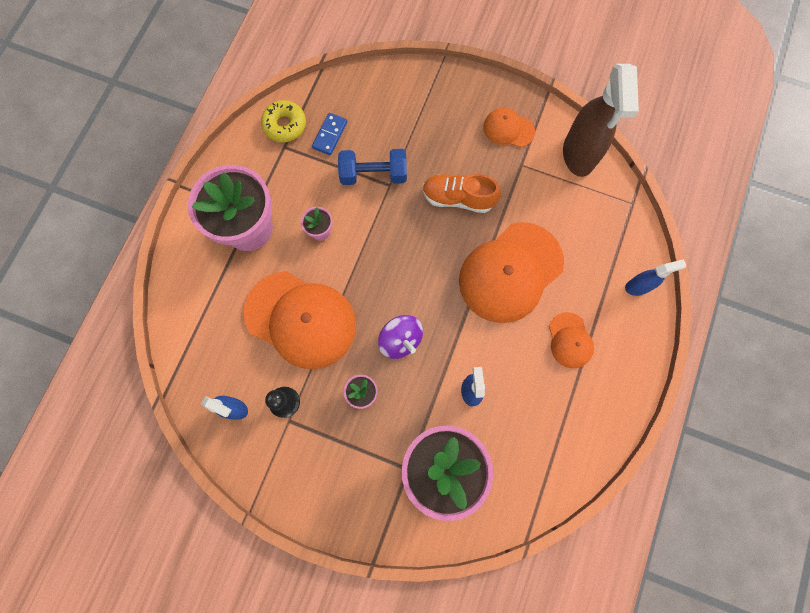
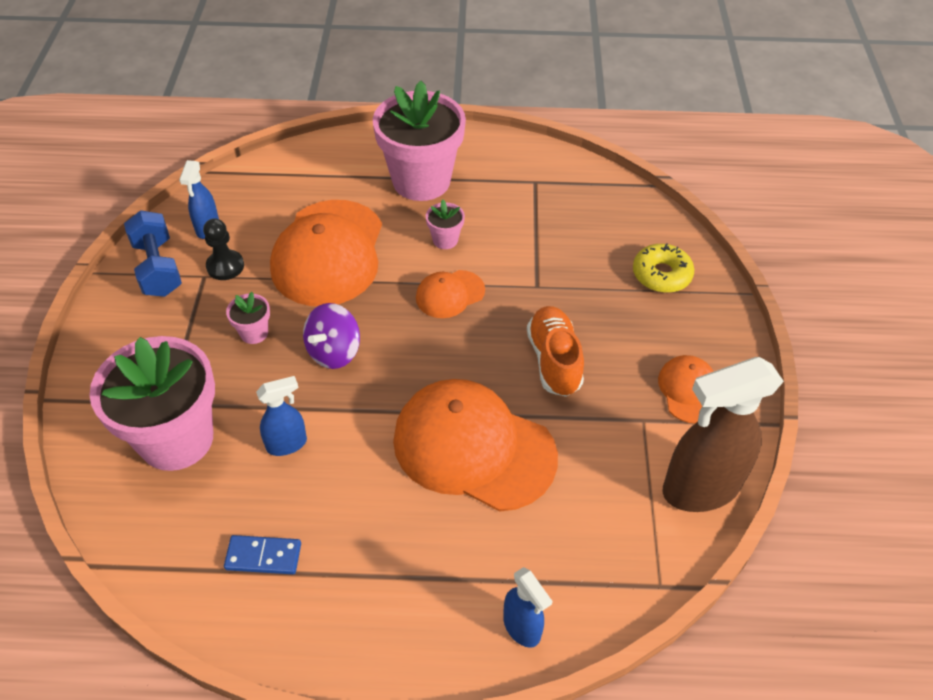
camera: 70 degrees right, 25 degrees down
(285, 125) = (562, 175): yellow donut -> yellow donut (661, 275)
(330, 135) = (572, 215): blue domino -> blue domino (263, 556)
(373, 174) = (542, 268): blue dumbbell -> blue dumbbell (158, 268)
(570, 340) = (398, 549): orange cap -> orange cap (450, 294)

